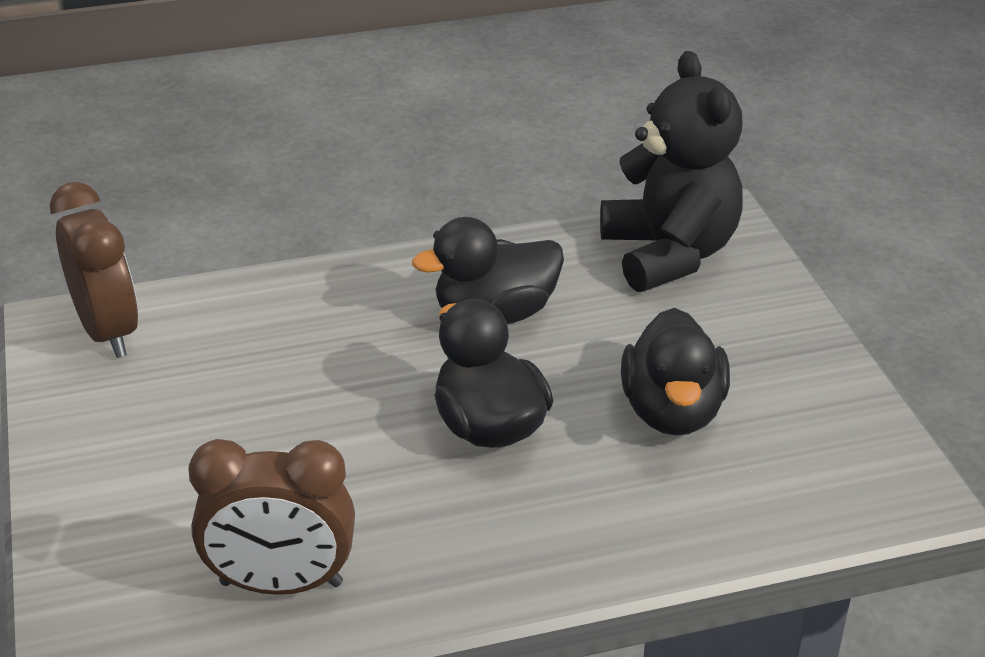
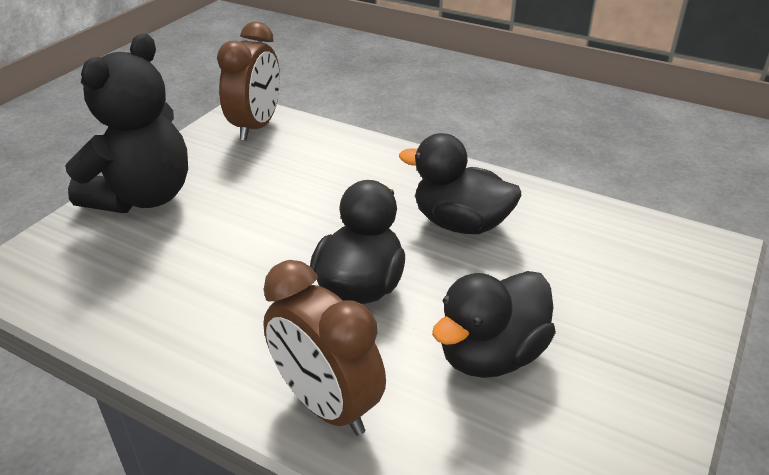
camera: 45 degrees right, 0 degrees up
(281, 584) = (131, 297): brown clock -> brown clock (326, 405)
(669, 254) = (635, 251): black teddy bear -> black teddy bear (143, 197)

